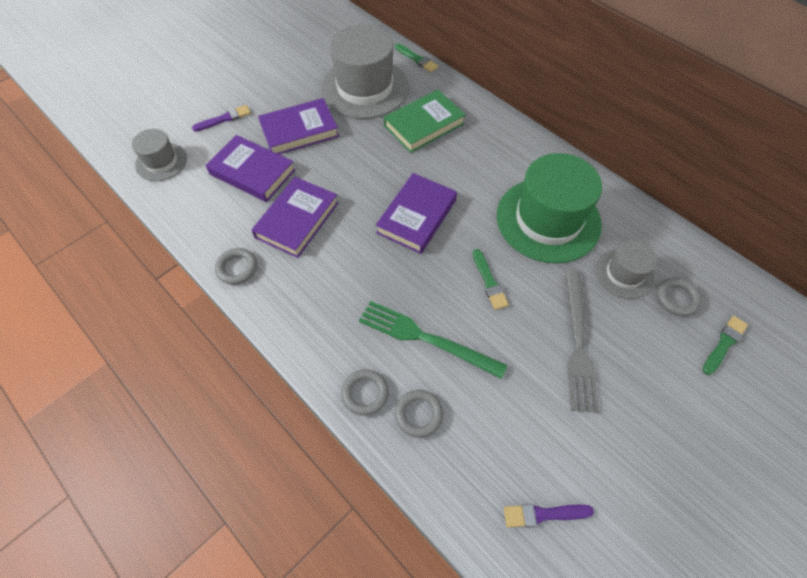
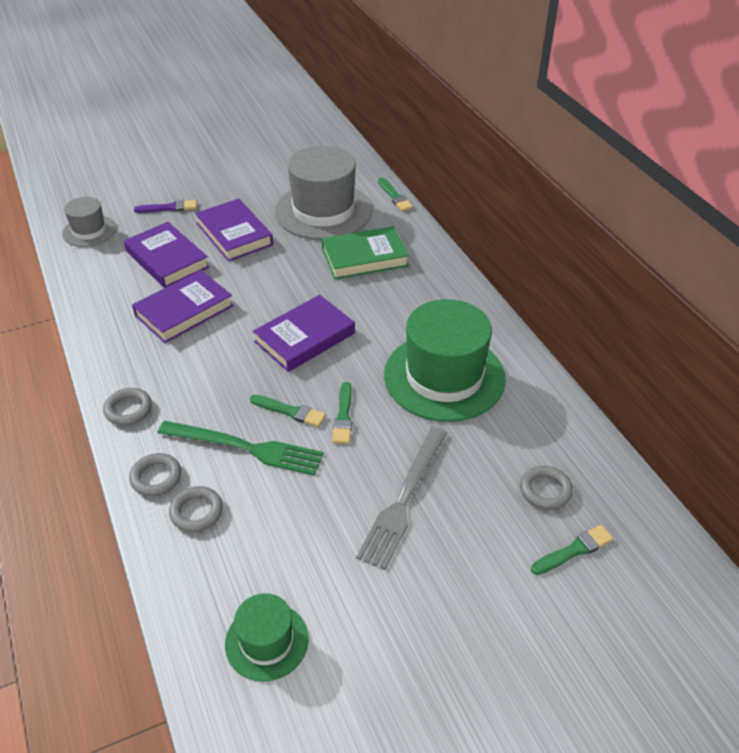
camera: 20 degrees right, 15 degrees down
(237, 268) = (103, 337): grey ring -> grey ring (128, 409)
(299, 131) = (234, 234): purple book -> purple book turned 60 degrees clockwise
(426, 338) = (246, 448): green fork -> green fork turned 150 degrees clockwise
(443, 291) = (290, 411): none -> green brush
(543, 514) = (267, 641): purple brush -> green hat
(624, 273) = (498, 449): grey hat -> none

